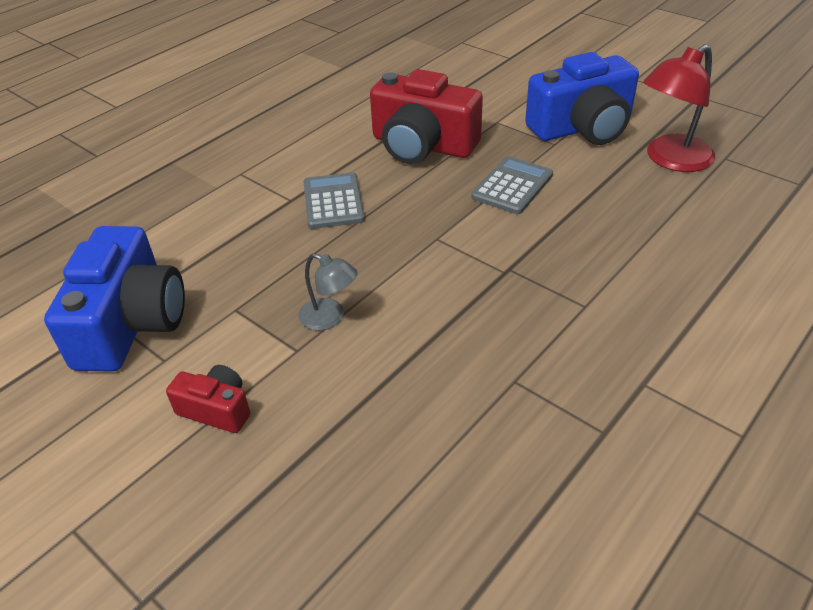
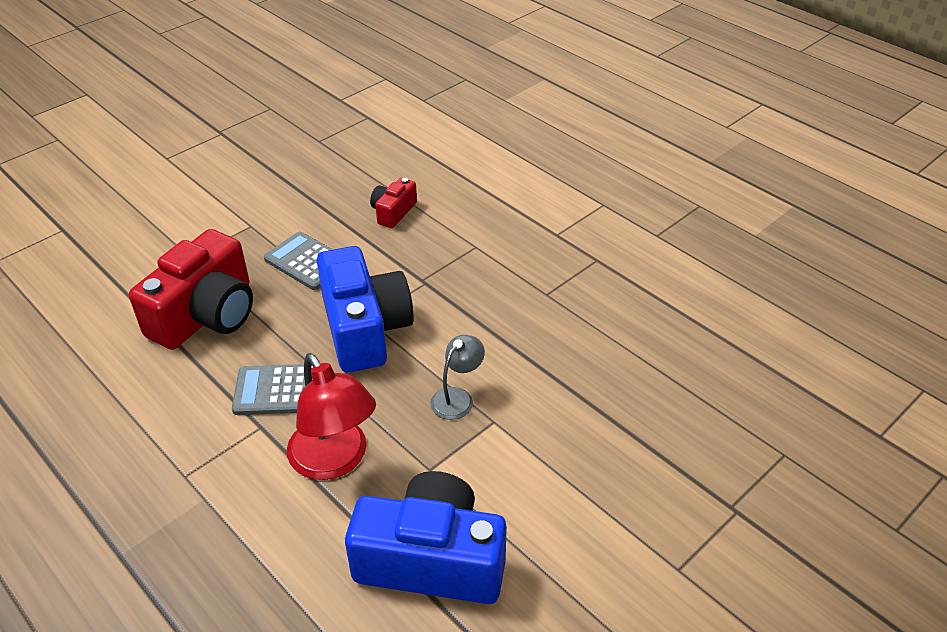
camera: 85 degrees left, 0 degrees up
(216, 409) = (557, 476): red camera -> red camera (393, 212)
(582, 128) = (233, 204): blue camera -> blue camera (365, 328)
(671, 160) = (309, 167): red lamp -> red lamp (335, 461)

